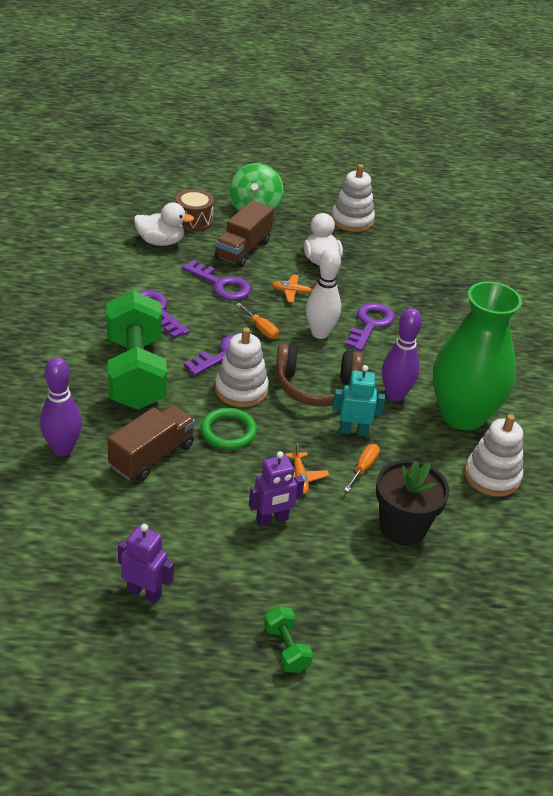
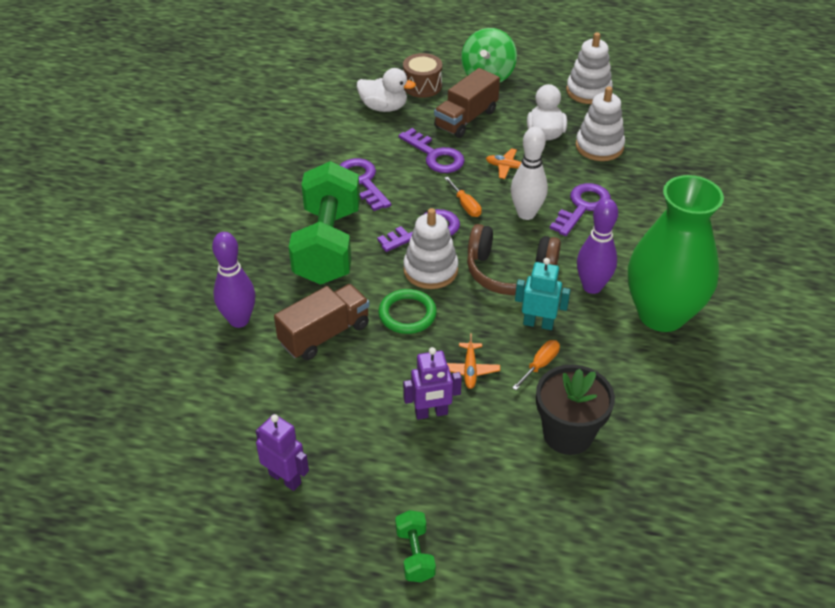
camera: 15 degrees right, 5 degrees up
(492, 476) = (679, 386): white stacking toy -> white stacking toy (599, 146)

